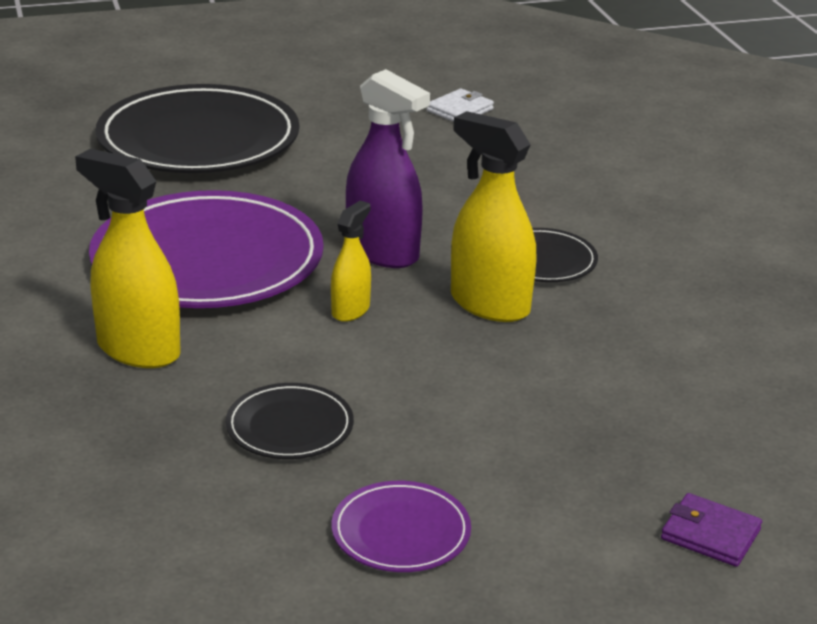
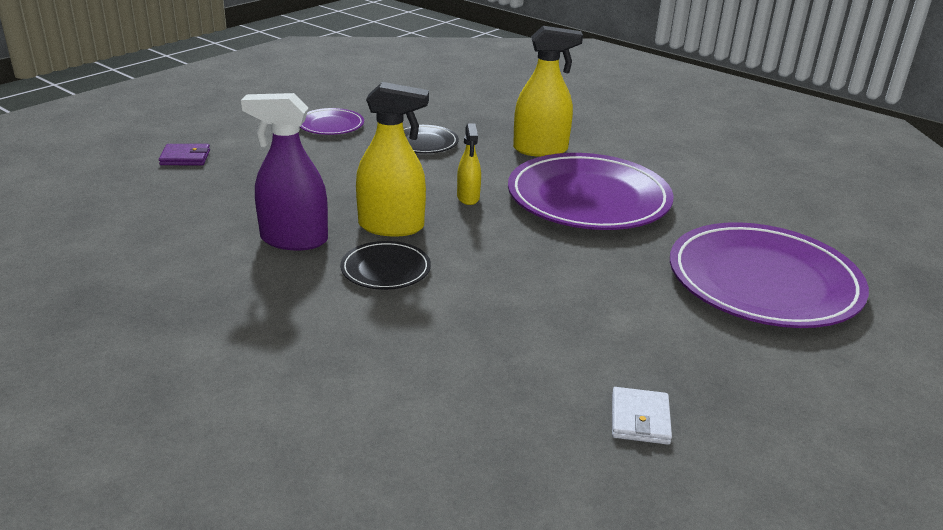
camera: 145 degrees right, 0 degrees up
(198, 139) = (763, 282): black plate -> purple plate
(383, 252) = (499, 238): purple spray bottle -> purple spray bottle (293, 240)

